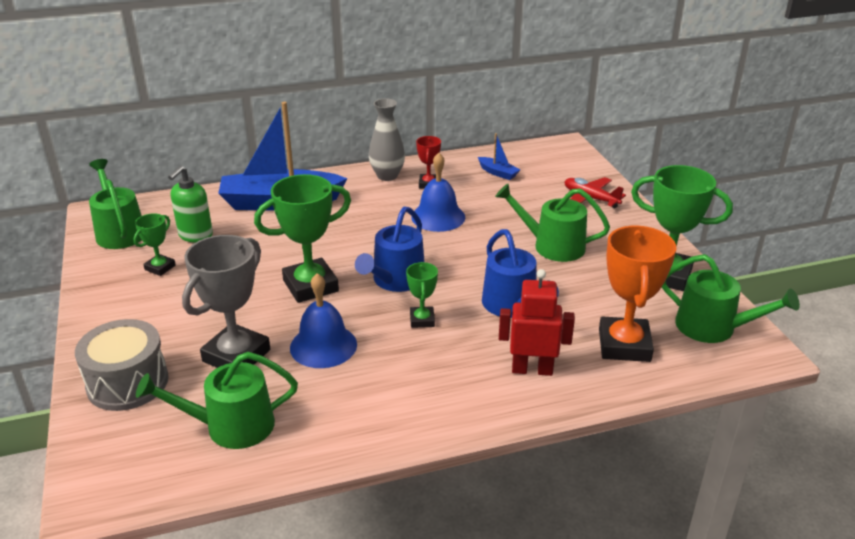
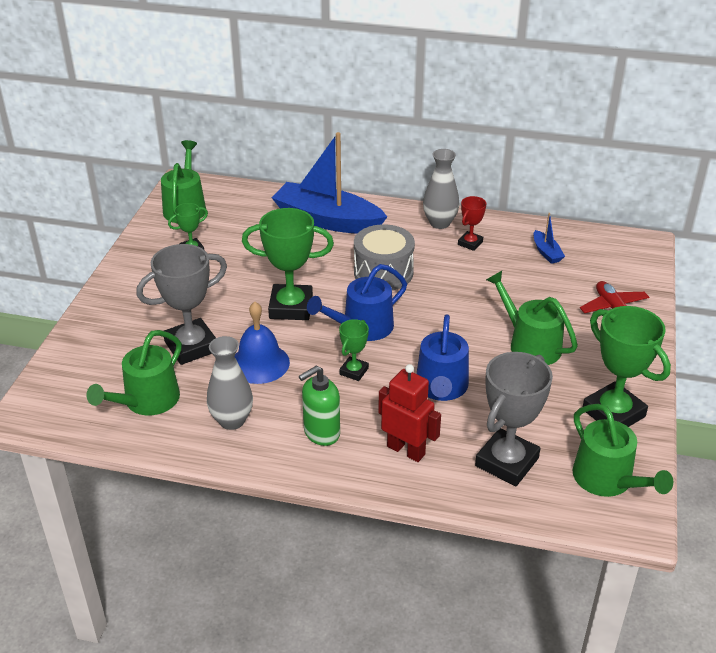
camera: 30 degrees right, 5 degrees up
(127, 383) = (104, 338): grey drum -> grey drum (383, 272)
(195, 235) = (238, 230): green soap dispenser -> green soap dispenser (321, 433)
(231, 426) = (147, 401): green watering can -> green watering can turned 75 degrees counterclockwise
(341, 409) = (232, 420): none -> grey vase
(438, 217) = (450, 279): blue bell -> none
(624, 345) = (506, 462): orange trophy -> grey trophy

